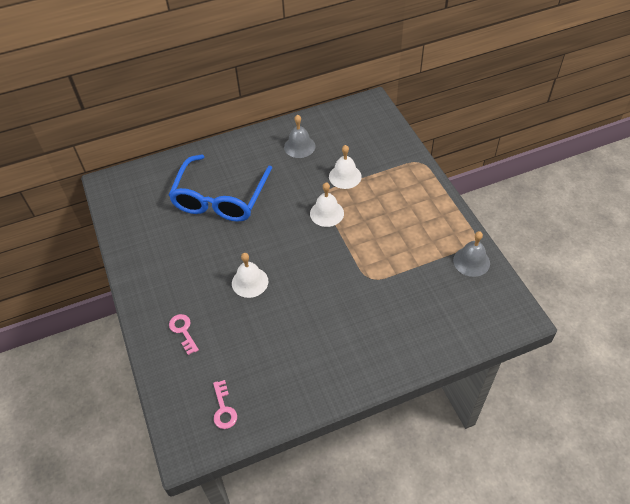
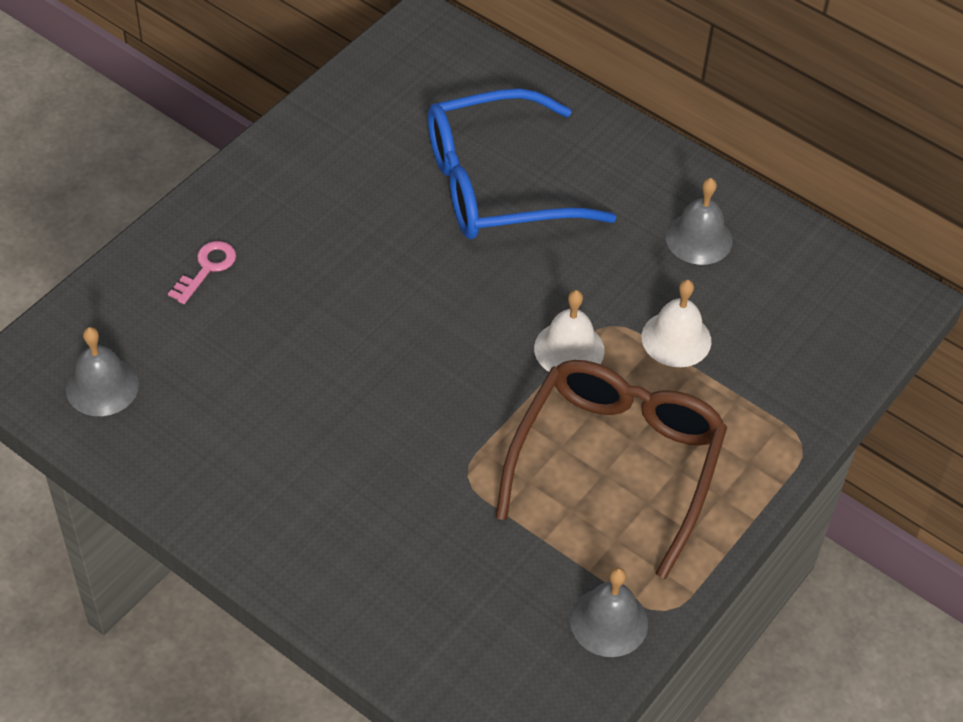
camera: 55 degrees right, 0 degrees up
(223, 409) = (102, 386): pink key -> grey bell
(250, 282) = (351, 308): white bell -> none
(395, 224) = (616, 464): none -> brown glasses

